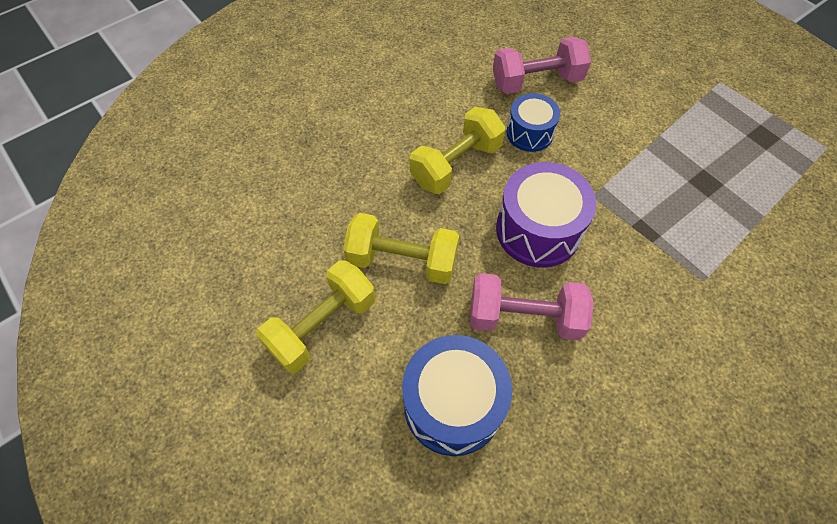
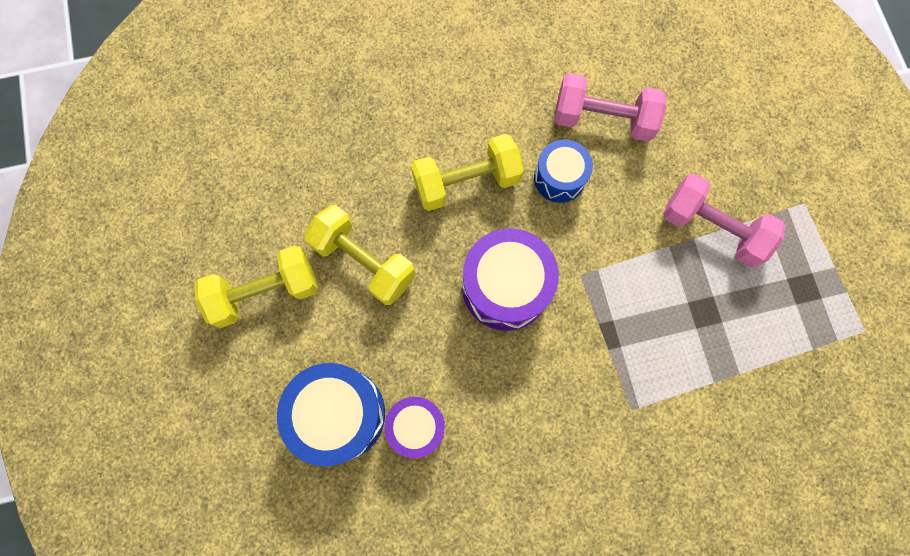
camera: 25 degrees right, 15 degrees up
(524, 317) = (443, 366): pink dumbbell -> pink dumbbell (712, 228)
(532, 381) = (416, 426): none -> purple drum

